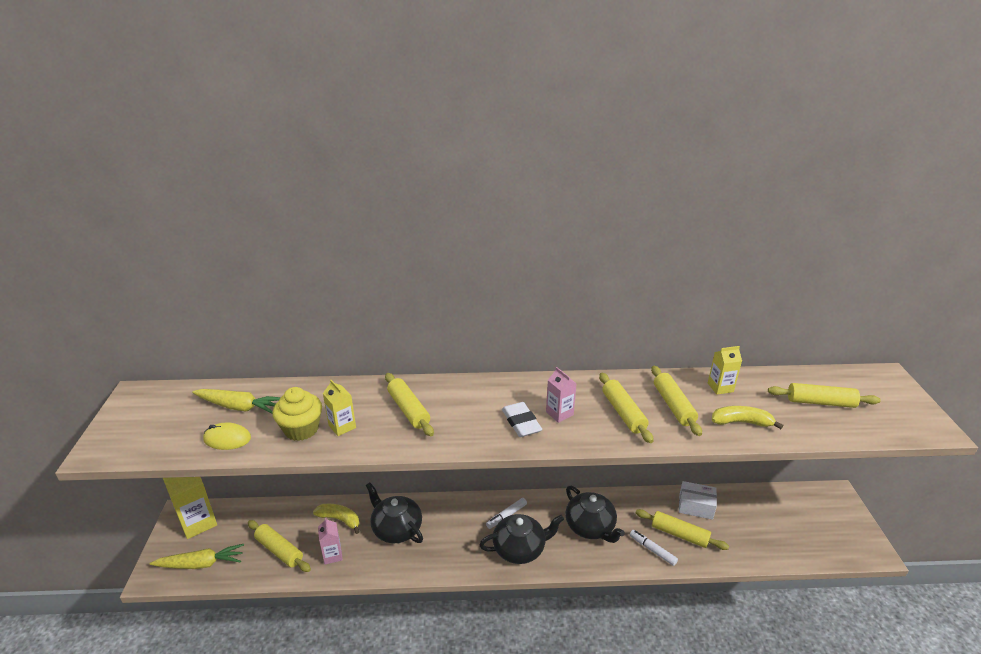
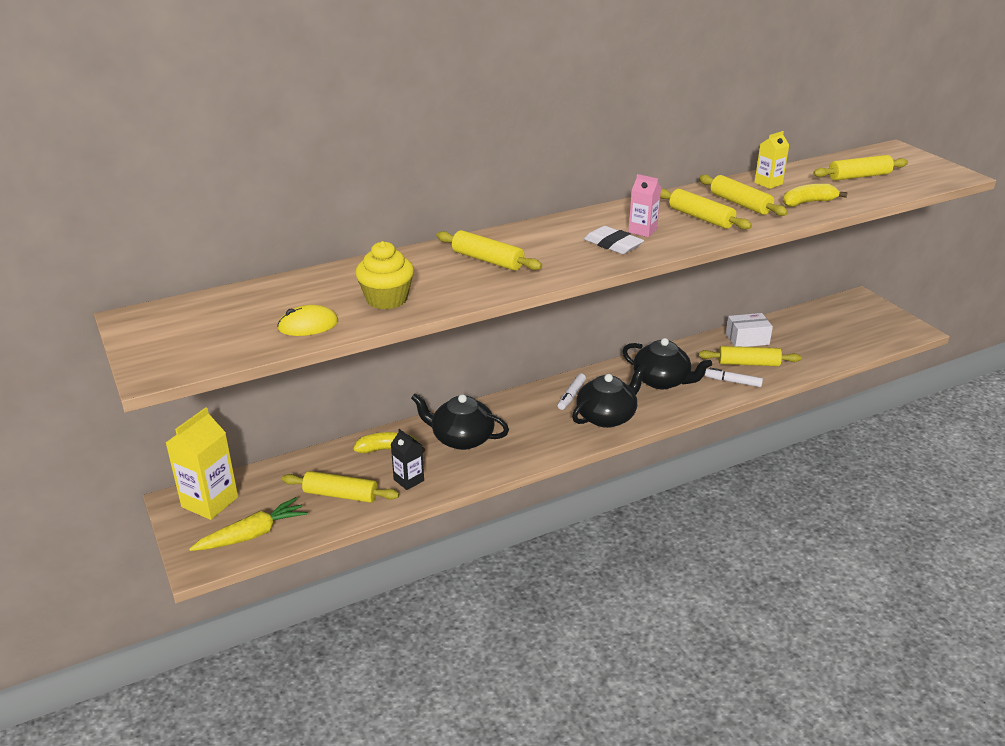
camera: 25 degrees left, 0 degrees up
(239, 407) = (288, 299): yellow carrot -> none
(332, 555) = (408, 480): pink carton -> black carton
(342, 426) = (430, 287): yellow carton -> none

